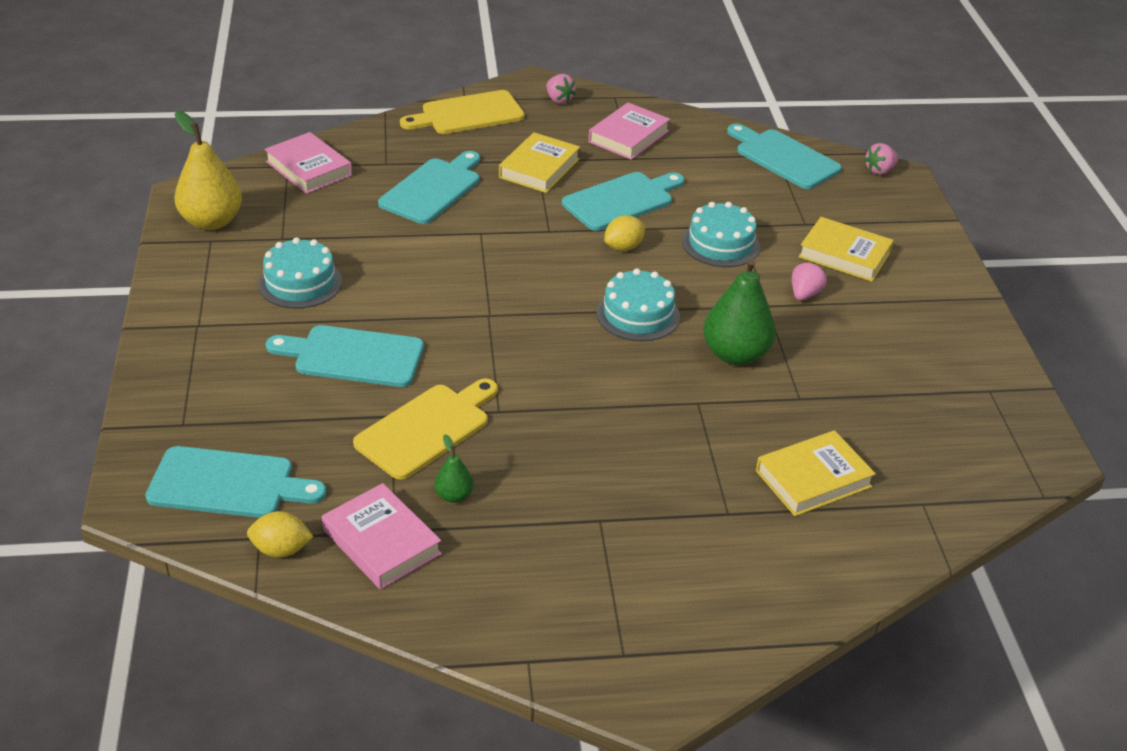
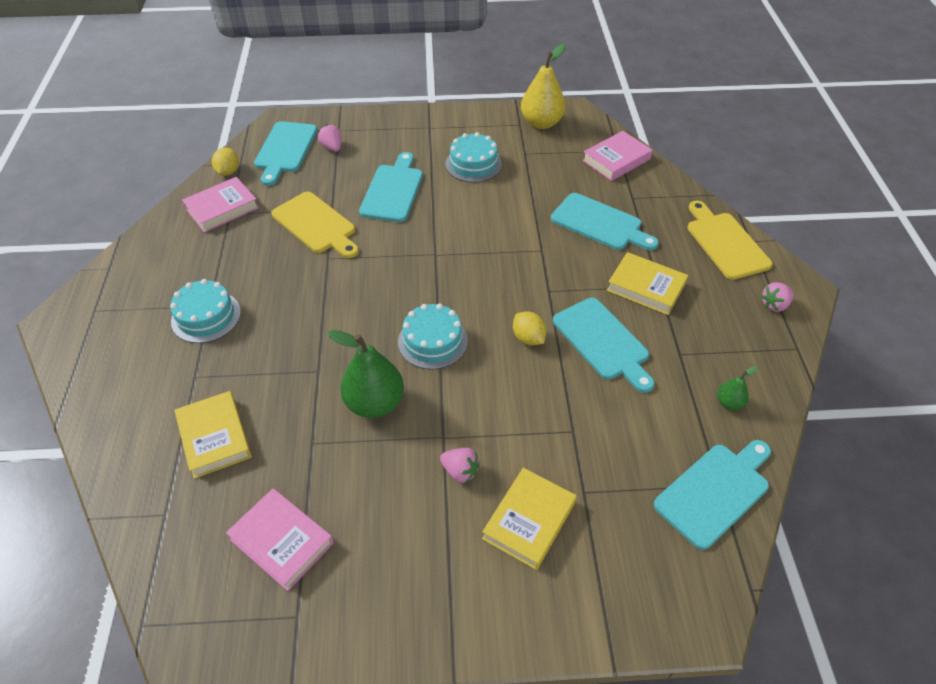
camera: 95 degrees right, 10 degrees up
(454, 495) = (251, 237): green pear -> green pear (729, 403)
(628, 136) = (720, 354): pink book -> pink book (281, 541)
(720, 244) = (540, 411): turquoise cake -> turquoise cake (206, 316)
(879, 171) = (711, 596): pink strawberry -> pink strawberry (332, 147)

